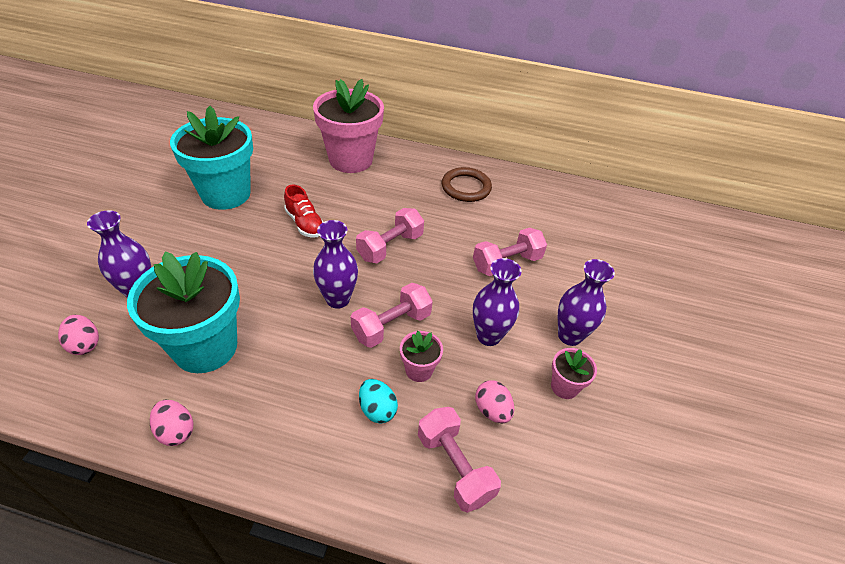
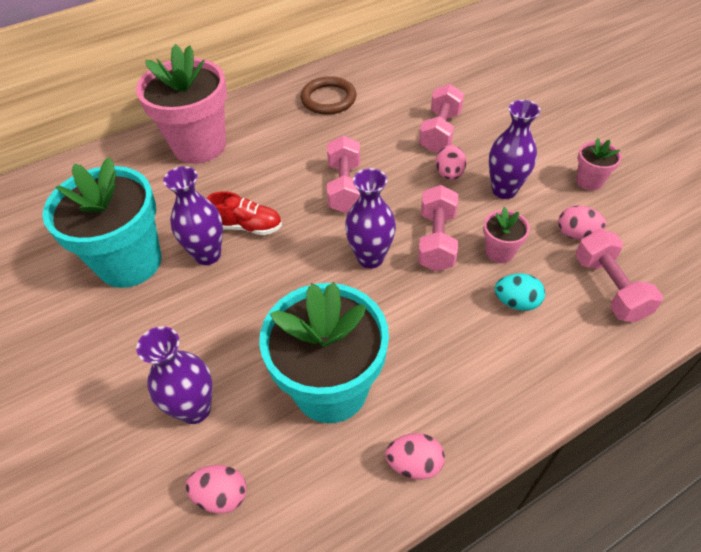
camera: 40 degrees left, 5 degrees up
(454, 467) = (609, 288): pink dumbbell -> pink dumbbell turned 60 degrees clockwise
(467, 294) = (449, 174): none -> pink egg
(569, 336) = (546, 147): purple vase -> purple vase (208, 255)

